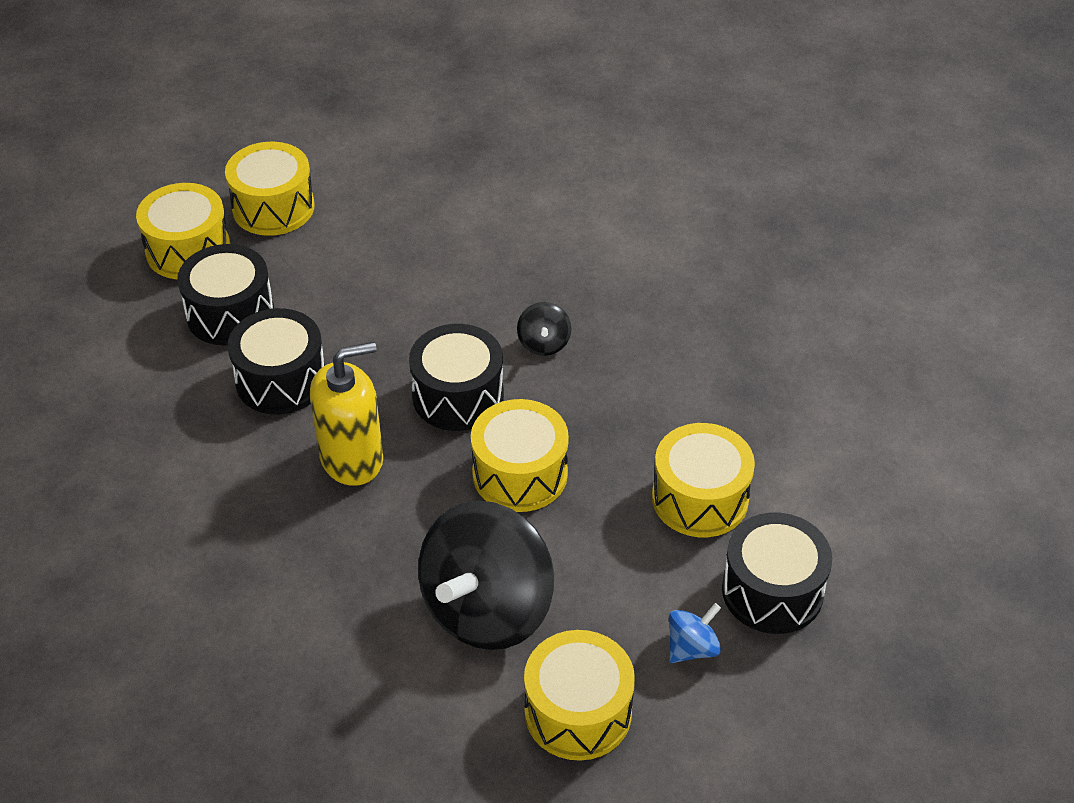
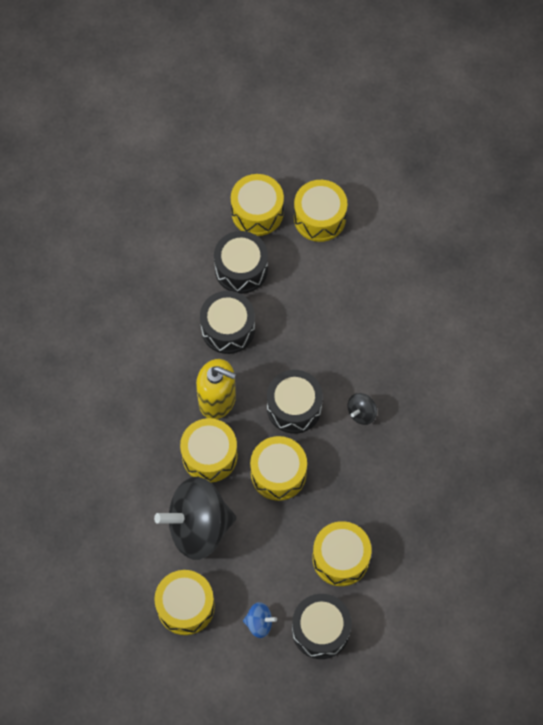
camera: 45 degrees right, 20 degrees up
(410, 522) = (209, 455): none -> yellow drum

